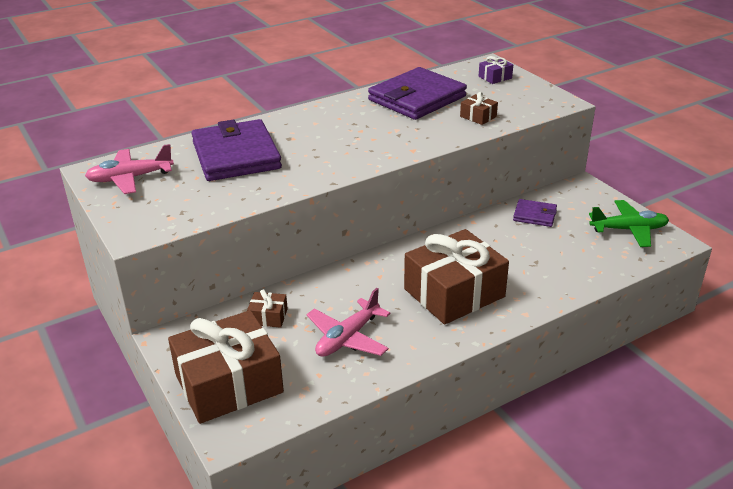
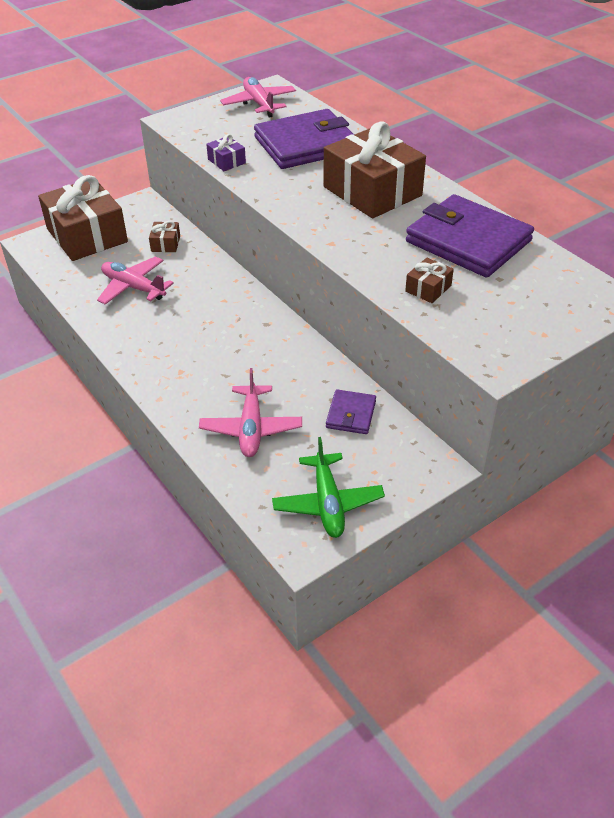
camera: 85 degrees right, 10 degrees up
(454, 293) = (195, 349): brown gift -> brown gift (372, 191)
(495, 77) = (561, 304): purple gift -> purple gift (226, 161)
(557, 262) = (251, 428): none -> pink plane

